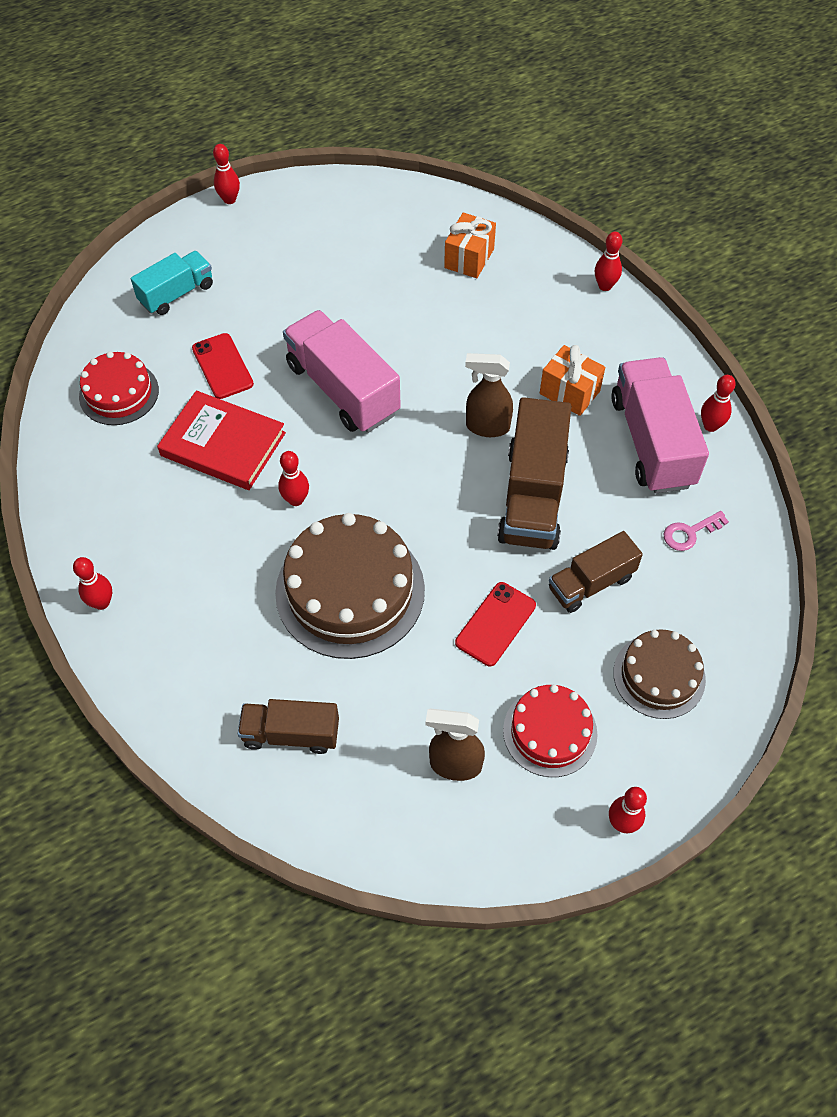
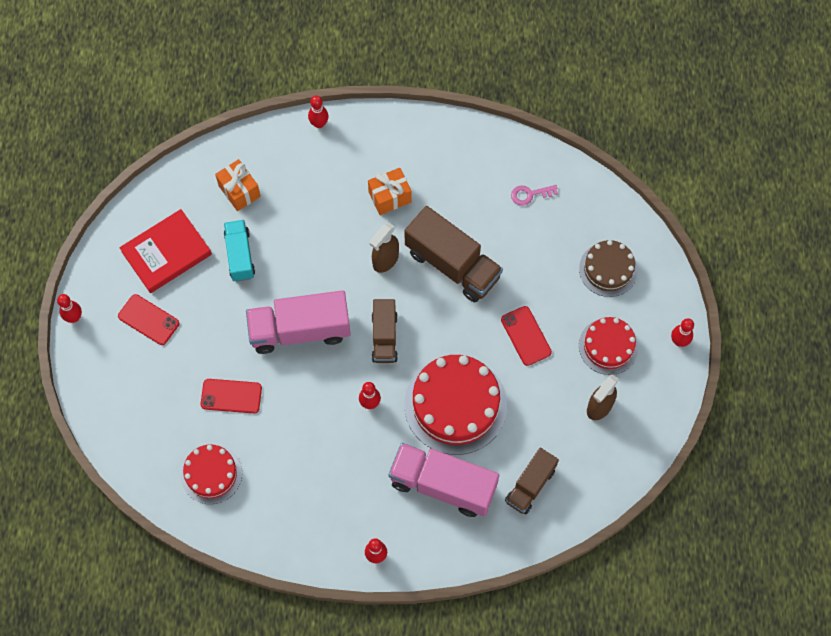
camera: 60 degrees left, 10 degrees up
(177, 294) = (144, 396): turquoise truck -> turquoise truck (240, 255)
(223, 444) = (298, 426): red book -> red book (166, 253)
(266, 256) = (148, 320): none -> red phone
(350, 591) = (455, 405): brown cake -> red cake
(591, 583) = (530, 268): brown truck -> brown truck (384, 337)
(652, 442) = (455, 174): pink truck -> pink truck (443, 485)
(690, 533) = (530, 194): pink key -> pink key turned 75 degrees clockwise
(710, 426) = (465, 134): red bowling pin -> none

